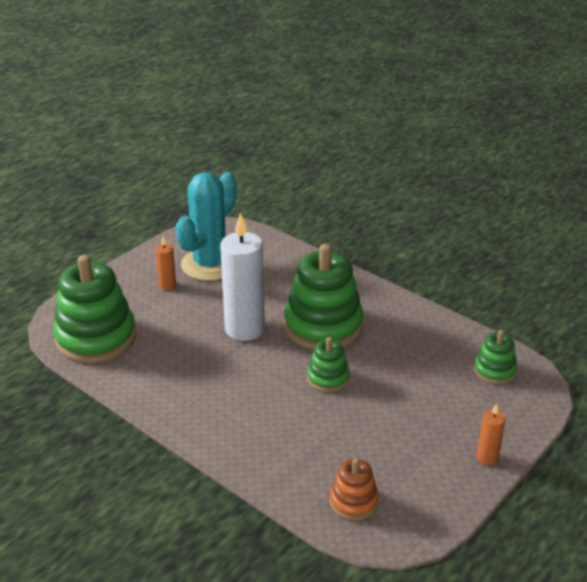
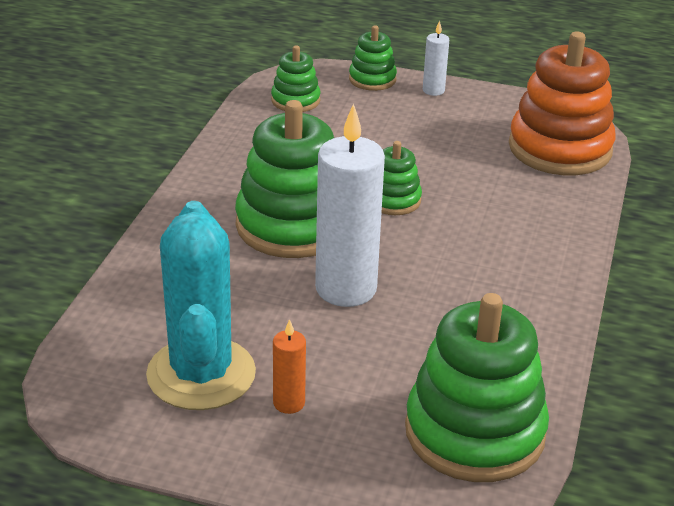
camera: 115 degrees left, 0 degrees up
(210, 264) = (201, 374): turquoise cactus -> turquoise cactus turned 75 degrees clockwise
(353, 501) = (560, 148): orange stacking toy -> orange stacking toy, size x2.00
(487, 457) = (433, 90): orange candle -> white candle
(520, 425) = (372, 79): none -> green stacking toy

